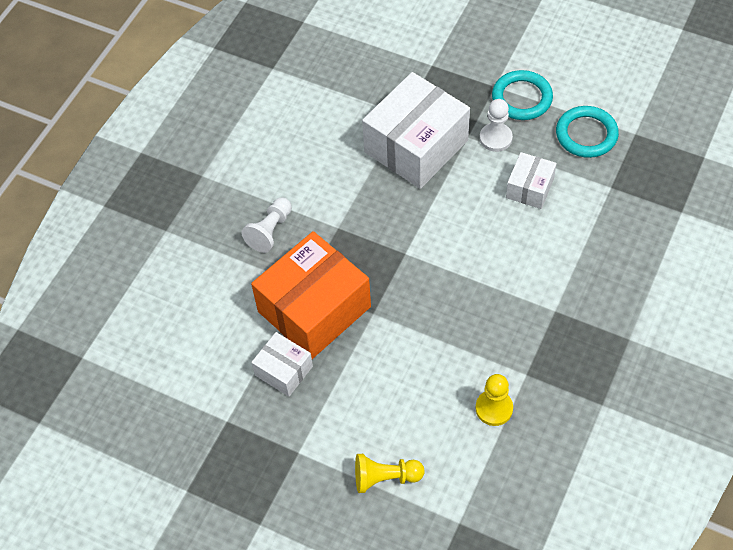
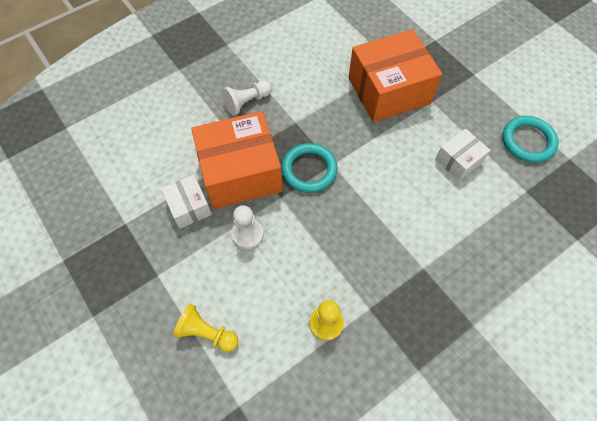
camera: 25 degrees right, 5 degrees up
(416, 146) = (389, 91): white box -> orange box
(495, 138) = (453, 112): white pawn -> white pawn (247, 234)
(522, 98) = (490, 92): turquoise ring -> turquoise ring (309, 170)

